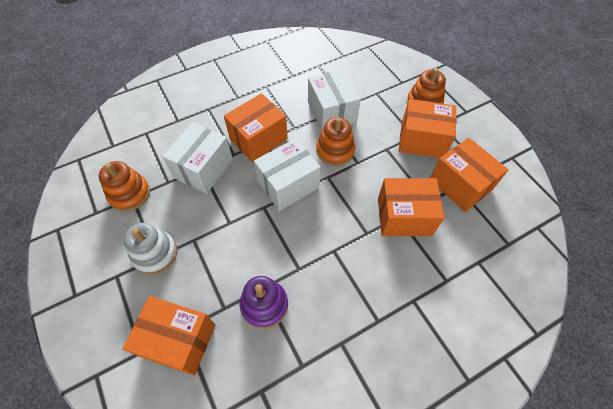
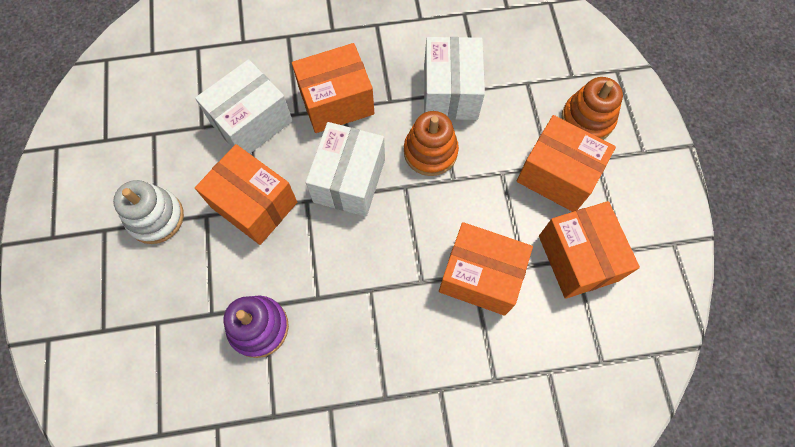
camera: 20 degrees right, 10 degrees up
(129, 194) = (151, 127): orange stacking toy -> none
(179, 340) = (147, 333): orange box -> orange box (254, 205)
(288, 184) = (349, 180): white box -> white box turned 60 degrees counterclockwise

